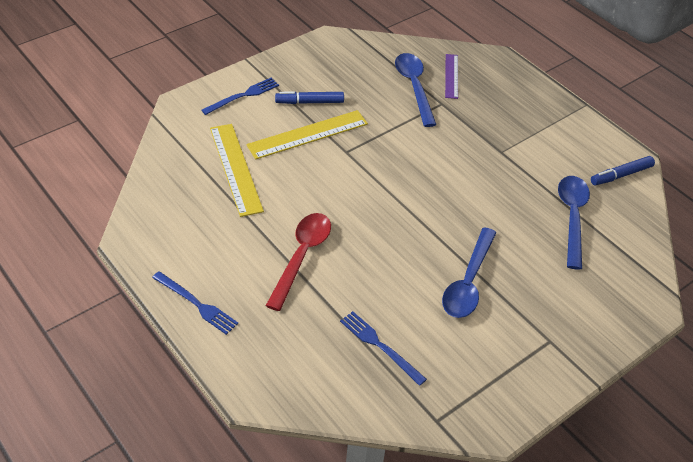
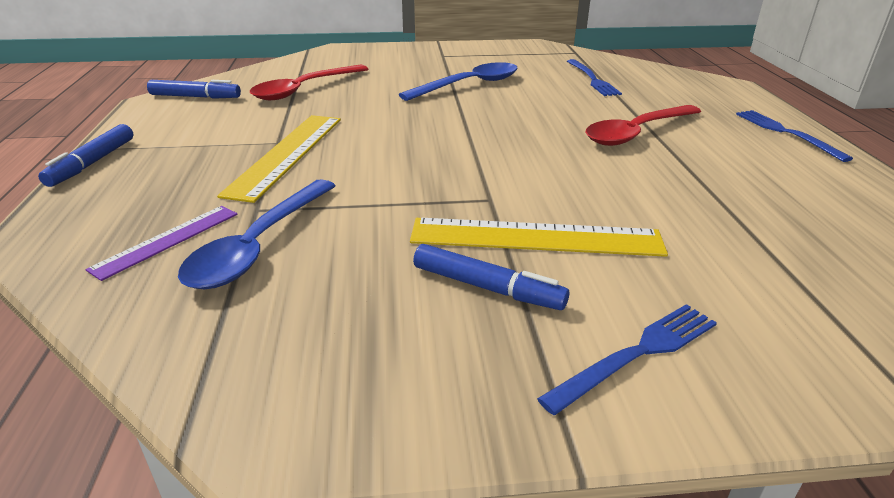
camera: 145 degrees left, 15 degrees down
(236, 168) = (699, 230): yellow ruler -> yellow ruler (286, 154)
(243, 96) = (637, 354): blue fork -> blue fork turned 150 degrees clockwise
(559, 99) = (92, 163): none -> blue marker
(572, 218) = (304, 89): blue spoon -> red spoon

